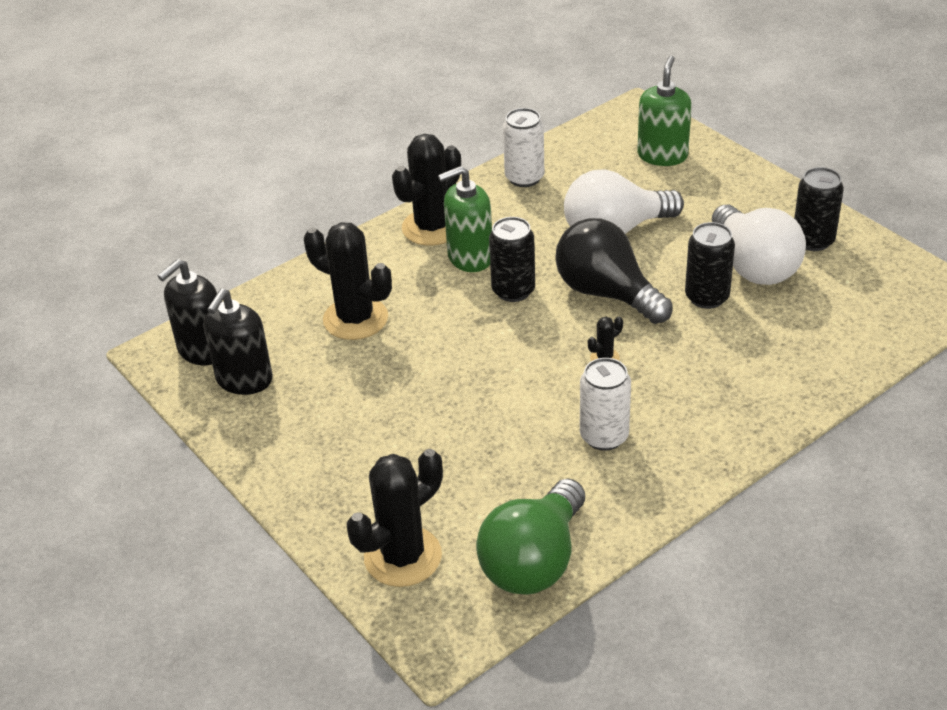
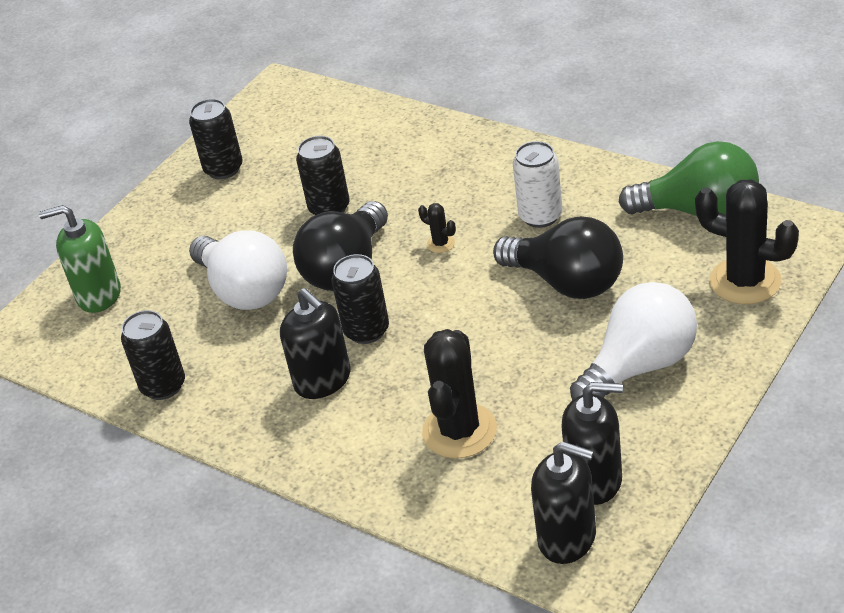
camera: 105 degrees left, 0 degrees up
(432, 227) = (278, 429): black cactus -> none
(470, 257) = (323, 380): green soap dispenser -> black soap dispenser
(490, 428) = (567, 282): none -> black light bulb
(524, 178) = (163, 386): white can -> black can
(754, 266) = (273, 192): white light bulb -> white light bulb (640, 366)

